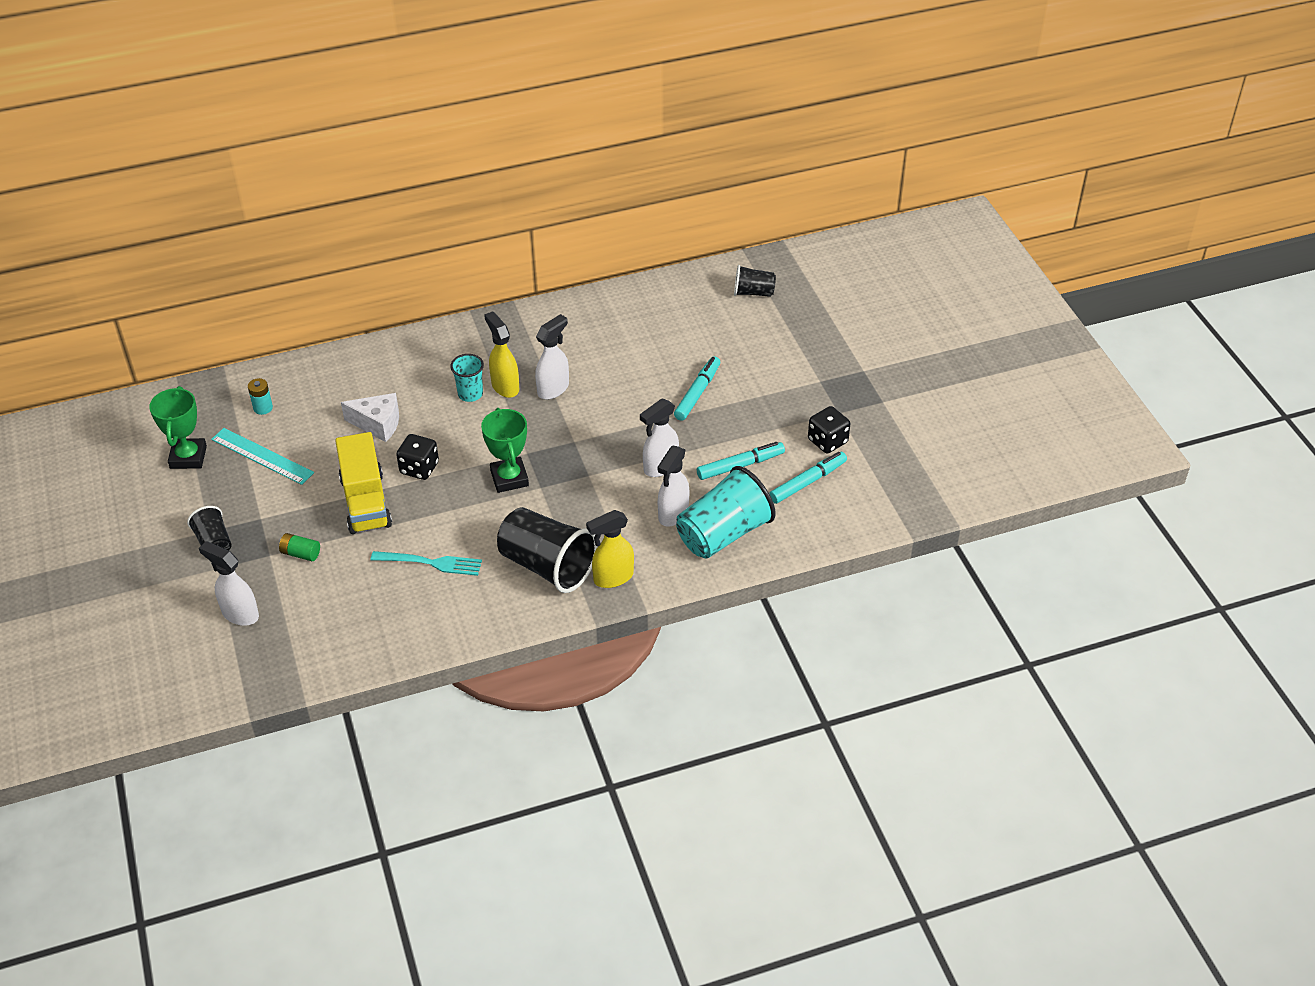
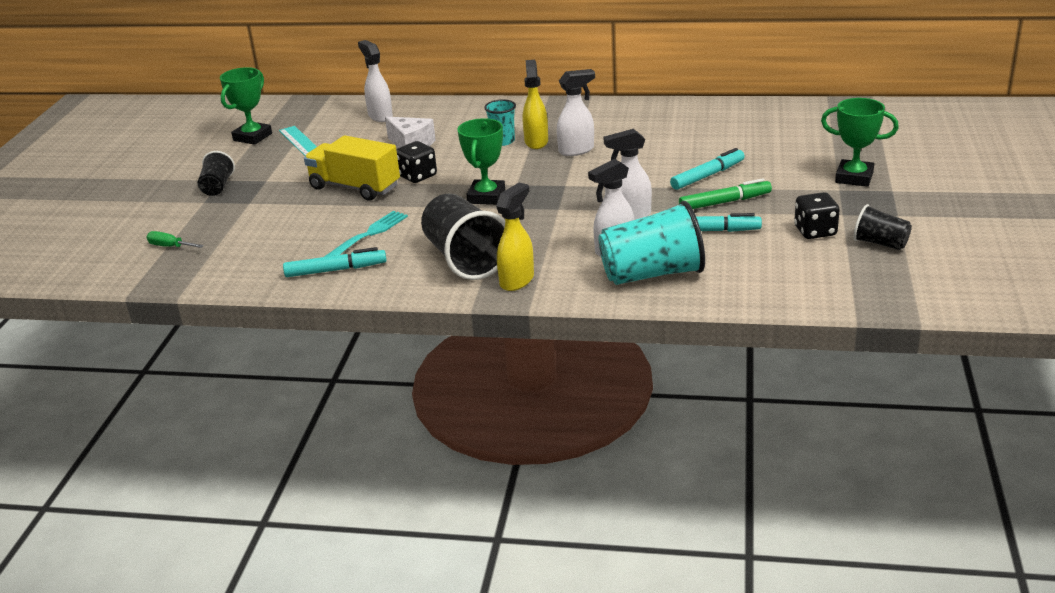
camera: 30 degrees right, 15 degrees down
(236, 639) = (170, 246): none -> green screwdriver
(239, 614) = (189, 232): white spray bottle -> white spray bottle (380, 116)
(263, 408) = (334, 121): turquoise battery -> none
(301, 553) = (273, 207): green battery -> none
(366, 502) = (355, 187): yellow truck -> yellow truck turned 105 degrees clockwise
(430, 563) = (368, 235): turquoise fork -> turquoise fork turned 90 degrees counterclockwise
(612, 577) = (517, 280): yellow spray bottle -> yellow spray bottle turned 120 degrees clockwise
(732, 425) = (725, 202): none -> green marker
(753, 292) = (816, 123): black cup -> black cup (880, 243)
(808, 482) = (771, 256): turquoise marker -> turquoise marker (336, 270)
(824, 362) = (854, 177): none -> green trophy

